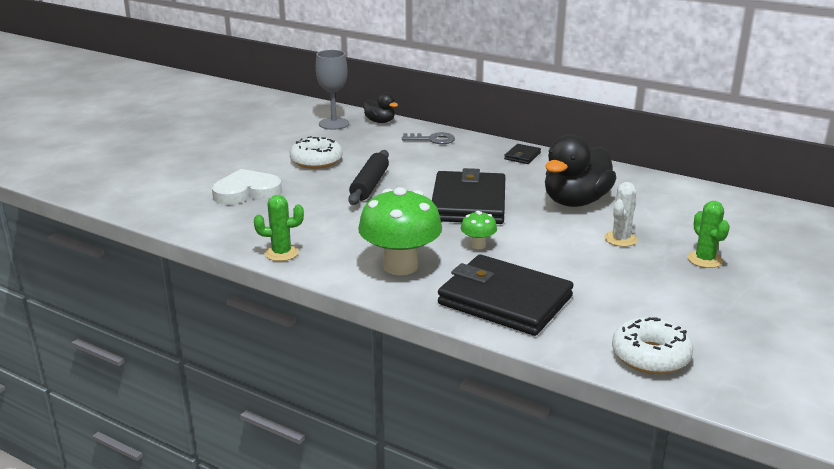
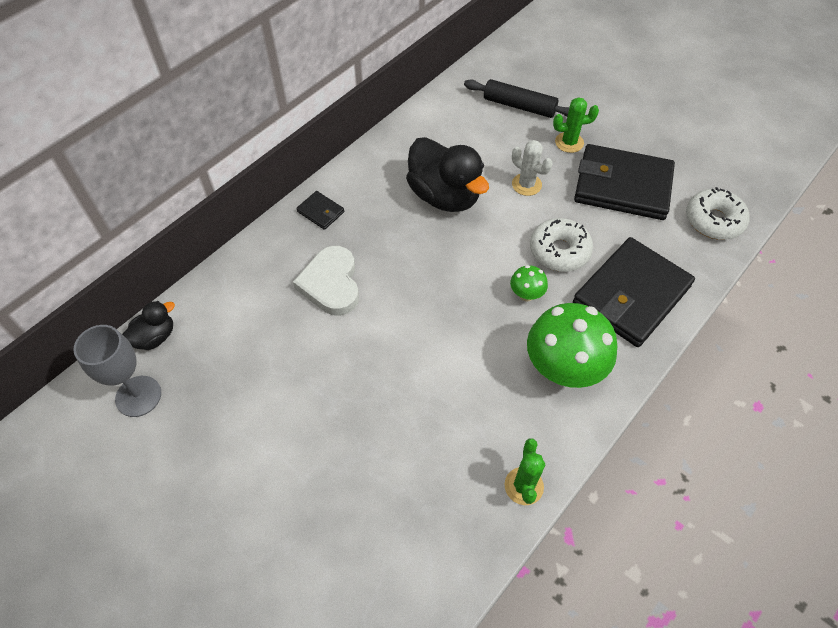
camera: 80 degrees left, 30 degrees up
(247, 192) = (346, 525): white heart -> white heart (331, 284)
(316, 161) = (267, 429): white donut -> white donut (559, 251)
(370, 185) = (360, 374): black rolling pin -> black rolling pin (519, 106)
(432, 139) = (241, 288): grey key -> none
(468, 203) = (429, 284): black wallet -> black wallet (622, 186)

